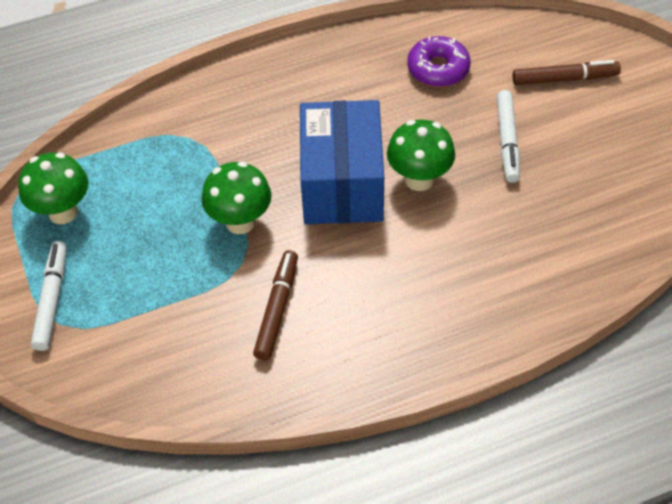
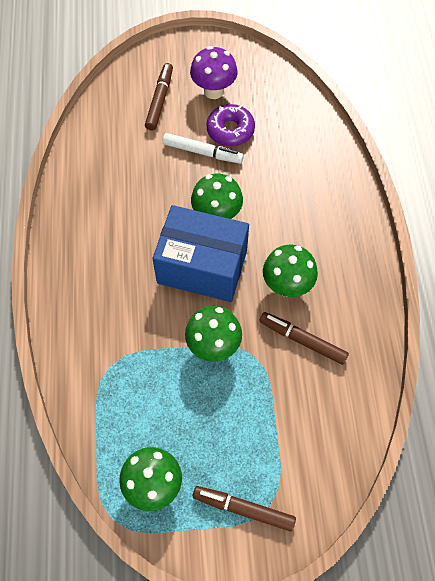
camera: 75 degrees left, 10 degrees up
(52, 300) = (243, 509): white marker -> brown marker
(347, 275) = (287, 286): none -> green mushroom
(438, 69) = (115, 171): purple donut -> purple donut (230, 130)
(610, 127) = (213, 91): none -> purple mushroom

